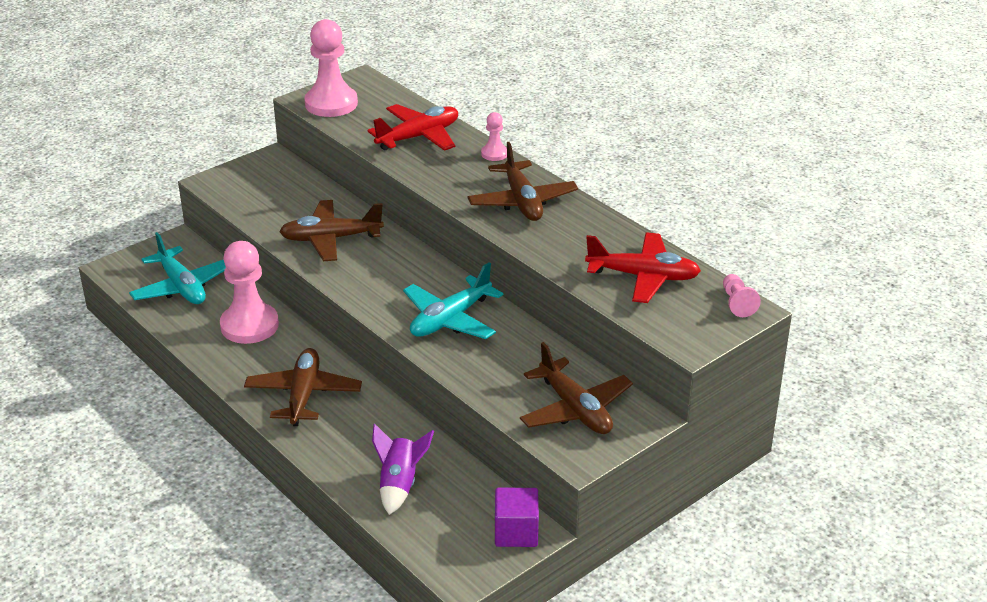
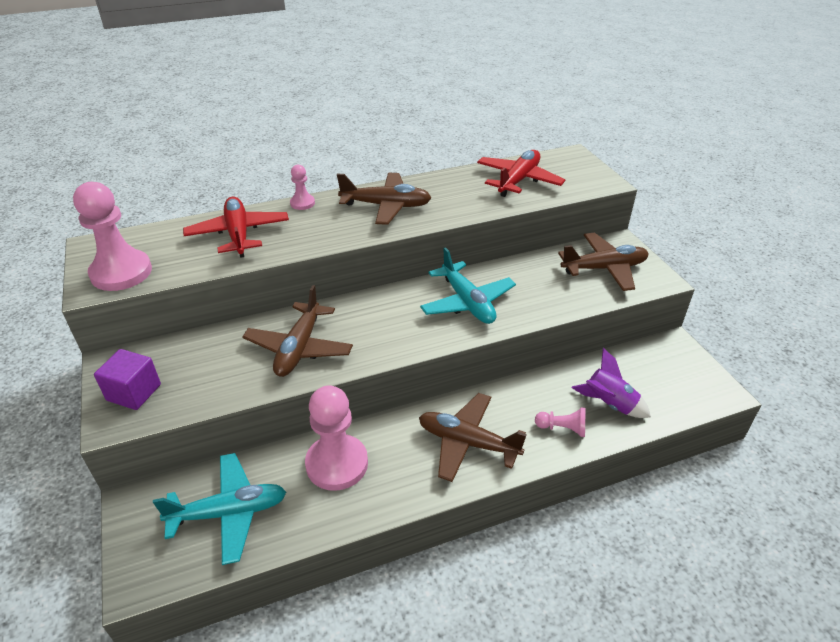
camera: 70 degrees left, 5 degrees up
(516, 532) = (674, 352): purple cube -> purple cube (134, 392)
(737, 303) = (564, 156): pink pawn -> pink pawn (562, 428)

